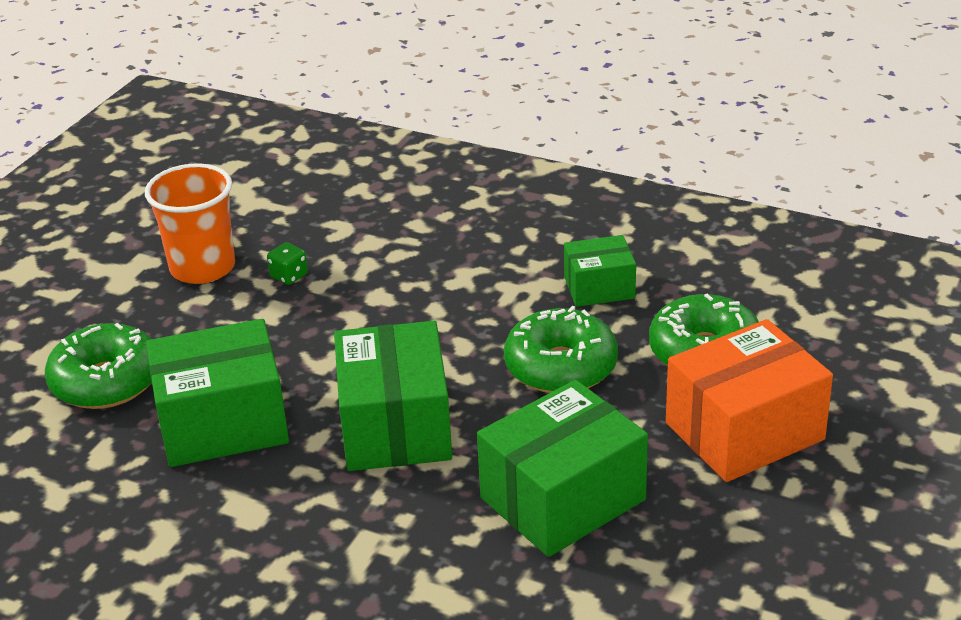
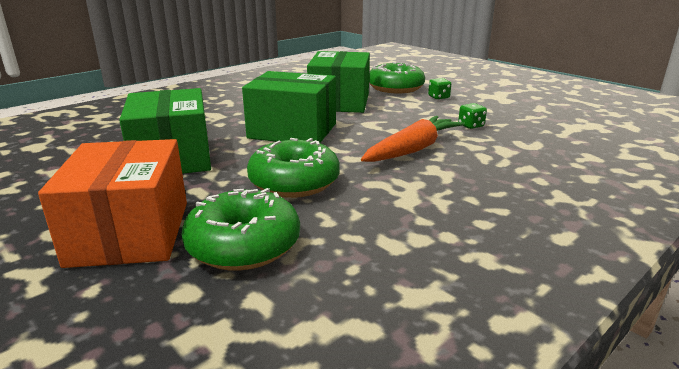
camera: 110 degrees right, 10 degrees down
(152, 324) = (438, 97): none -> green dice
(203, 268) = (492, 109): orange cup -> none
(408, 306) = (412, 150): none -> orange carrot
(599, 288) = (385, 220): green box -> none

